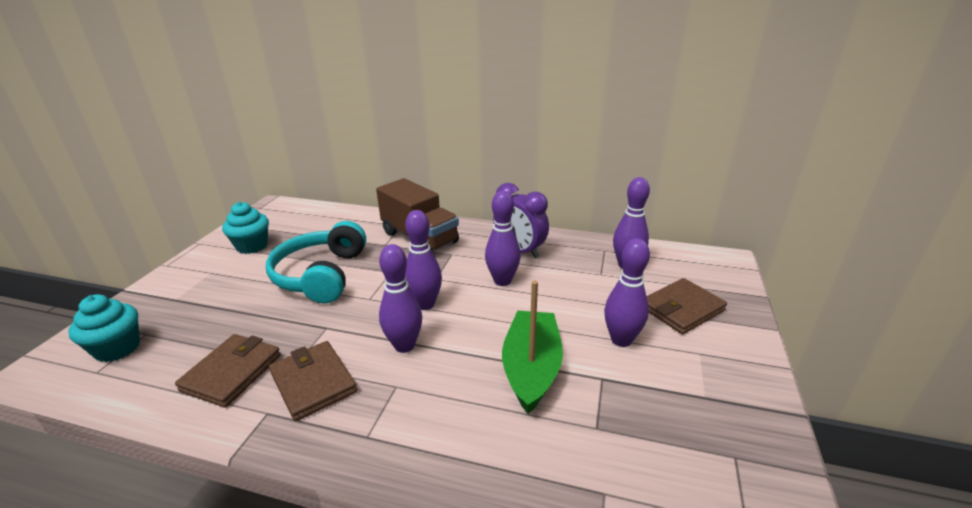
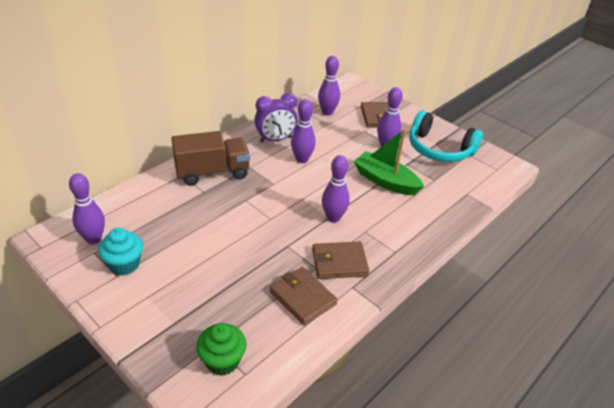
camera: 65 degrees left, 10 degrees up
(118, 348) = (222, 361): turquoise cupcake -> green cupcake
(321, 275) = (217, 234): turquoise headphones -> turquoise headphones (439, 149)
(425, 304) = (299, 197): purple bowling pin -> purple bowling pin (93, 239)

